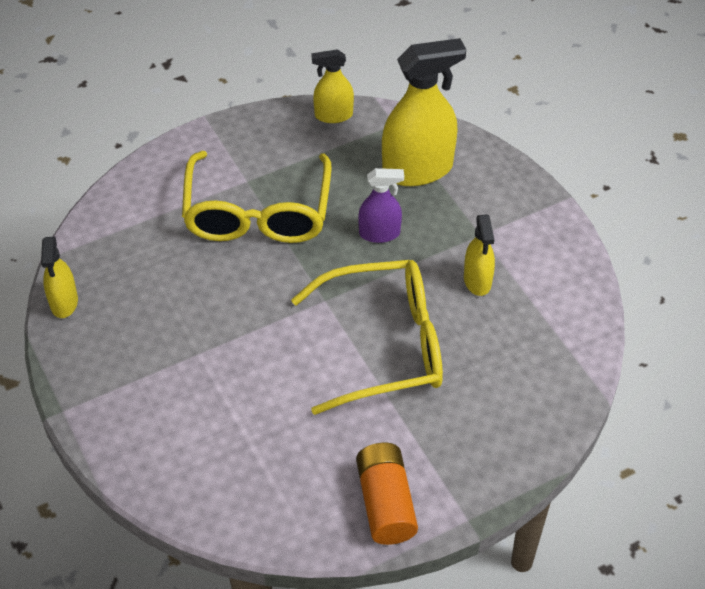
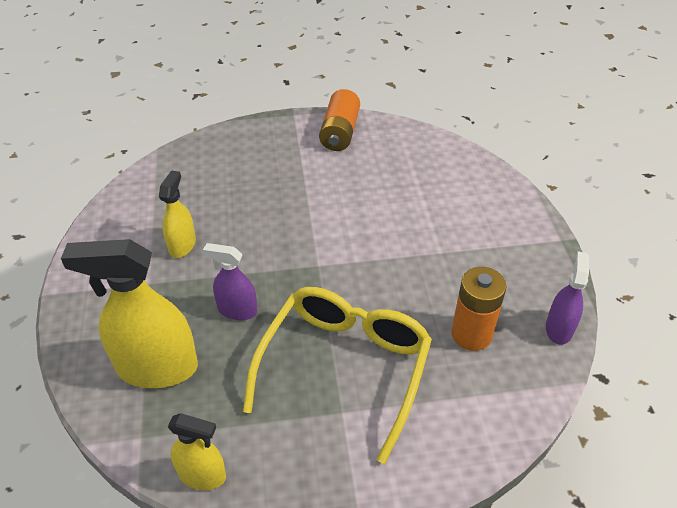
camera: 160 degrees left, 5 degrees down
(64, 302) = (559, 328): yellow spray bottle -> purple spray bottle
(149, 273) = (471, 334): none -> orange battery
(384, 345) = (288, 218): yellow glasses -> none

